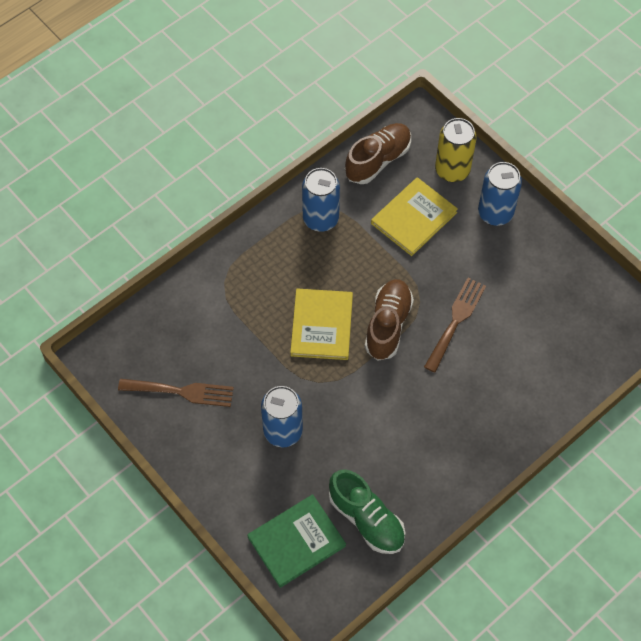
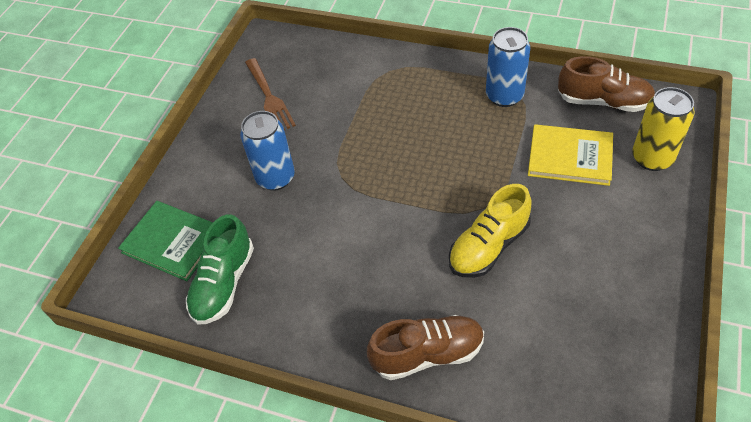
camera: 65 degrees right, 10 degrees down
(321, 325) = (399, 150): yellow book -> none
(388, 325) = (439, 196): brown shoe -> brown shoe (427, 354)
(456, 321) = (488, 246): brown fork -> yellow shoe
(495, 213) = (641, 216): blue can -> none

